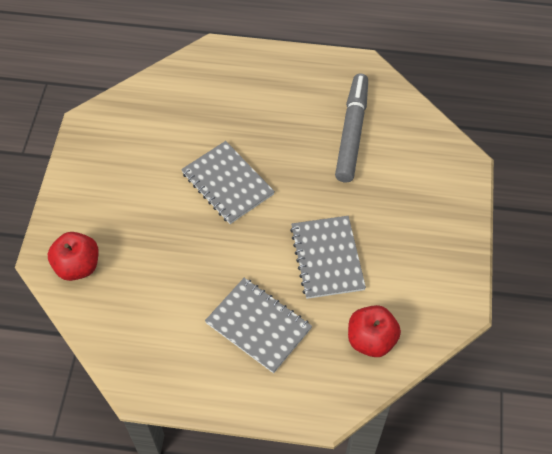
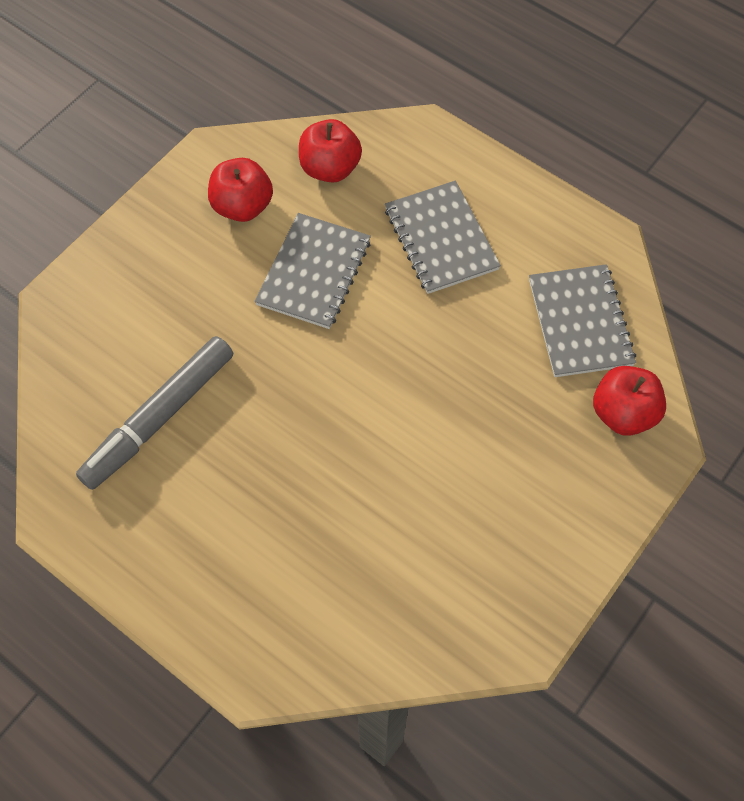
camera: 150 degrees left, 5 degrees up
(227, 183) = (372, 429): grey notebook -> grey notebook (580, 322)
(408, 279) = (242, 206): none -> red apple

